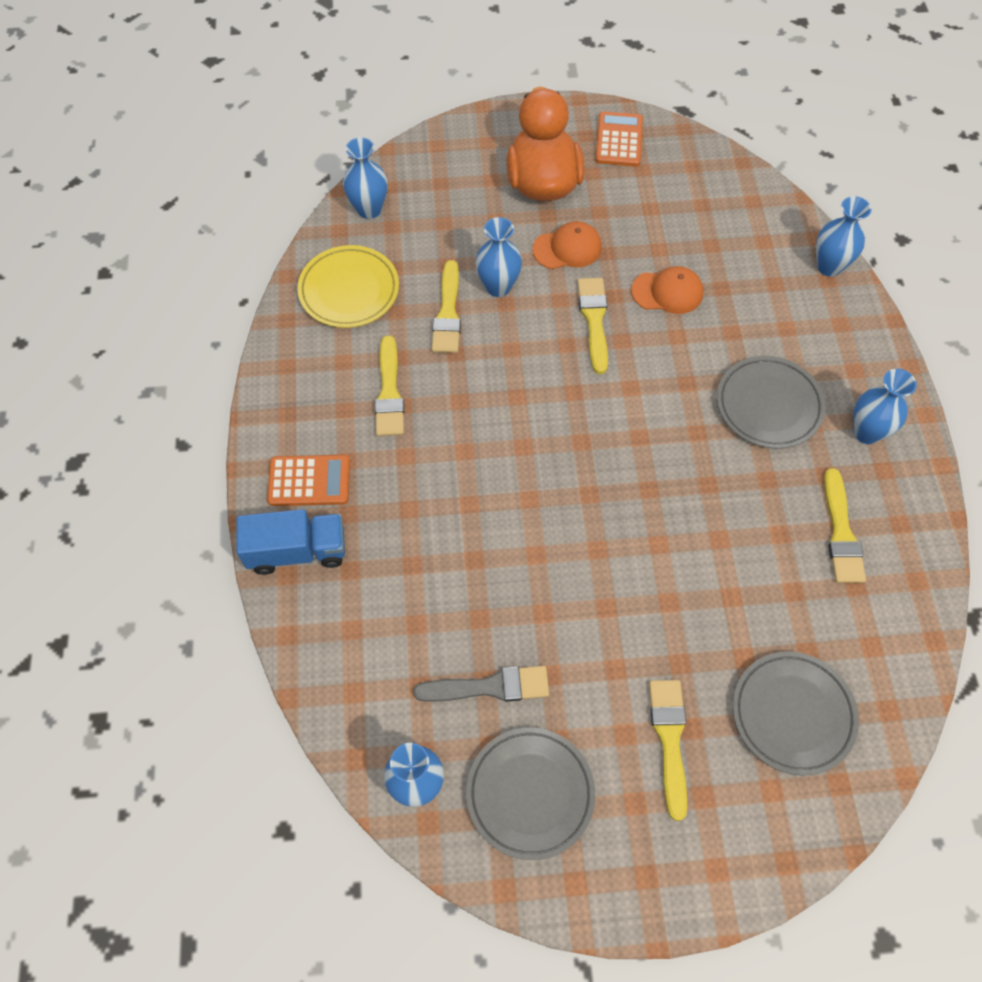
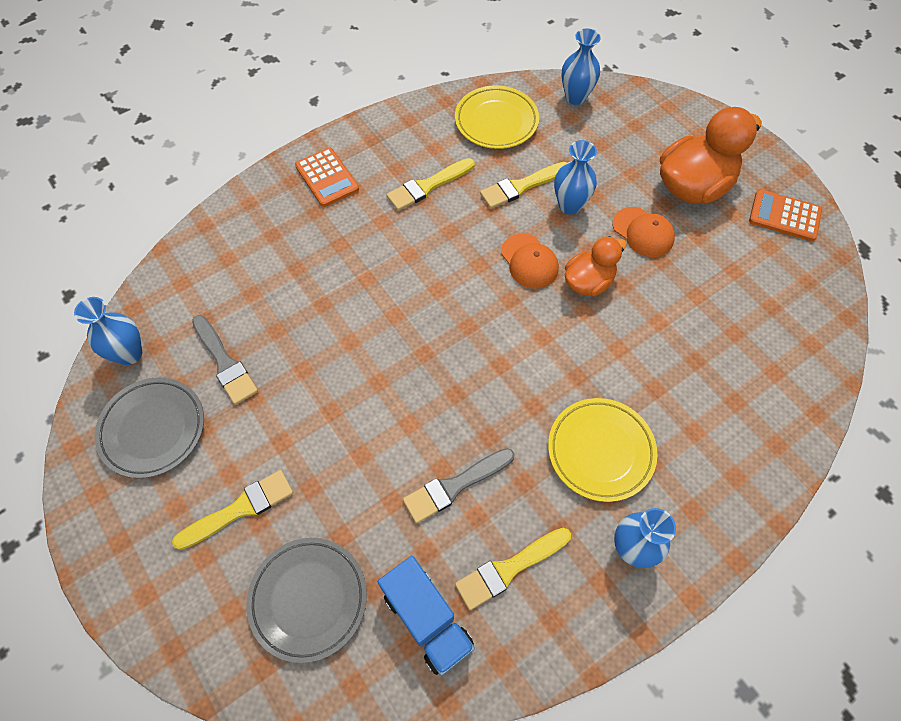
camera: 60 degrees right, 0 degrees up
(297, 551) = (269, 198): blue truck -> blue truck (427, 619)
(594, 320) = (588, 282): yellow brush -> orange duck
(619, 140) = (784, 216): orange calculator -> orange calculator turned 135 degrees counterclockwise
(667, 292) = (657, 321): orange cap -> orange cap (529, 261)
(743, 537) = (455, 486): none -> grey brush
(768, 405) = (600, 451): grey plate -> yellow plate
(829, 266) = (793, 439): blue vase -> none

